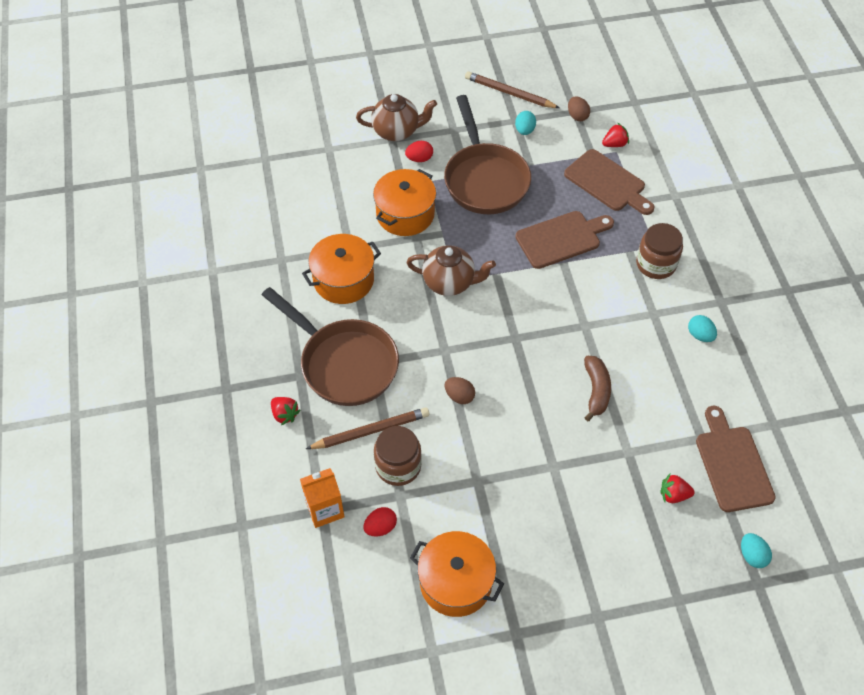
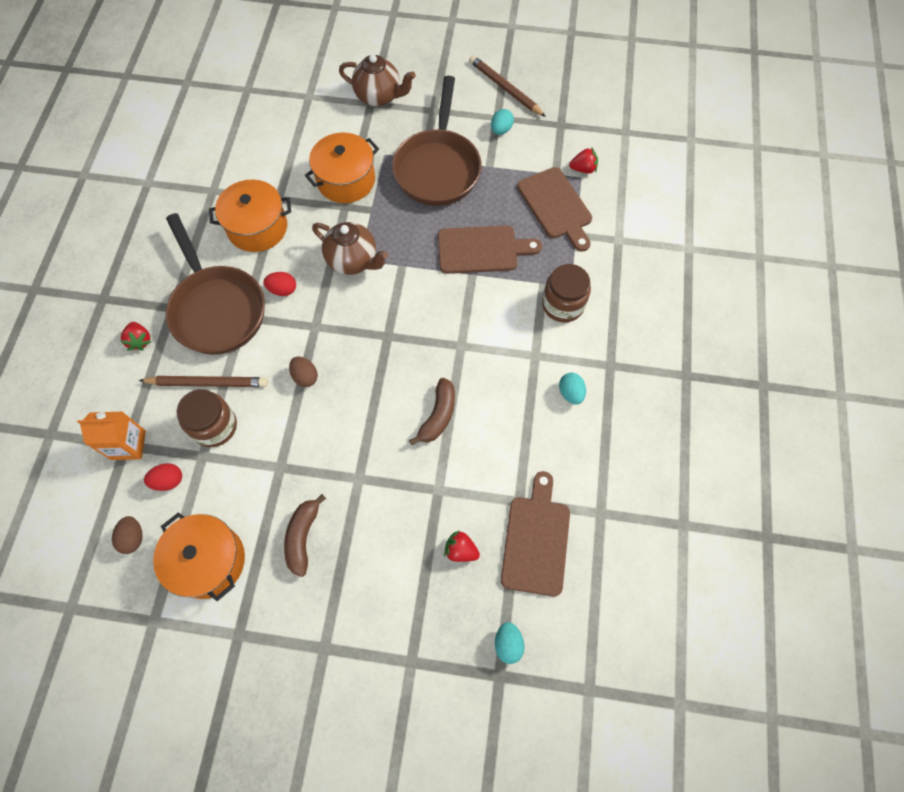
camera: 20 degrees right, 10 degrees up
(419, 159) = (386, 129): red egg -> red egg (283, 290)
(530, 532) = (303, 537): none -> brown banana
(577, 116) = (560, 130): brown egg -> brown egg (133, 538)

